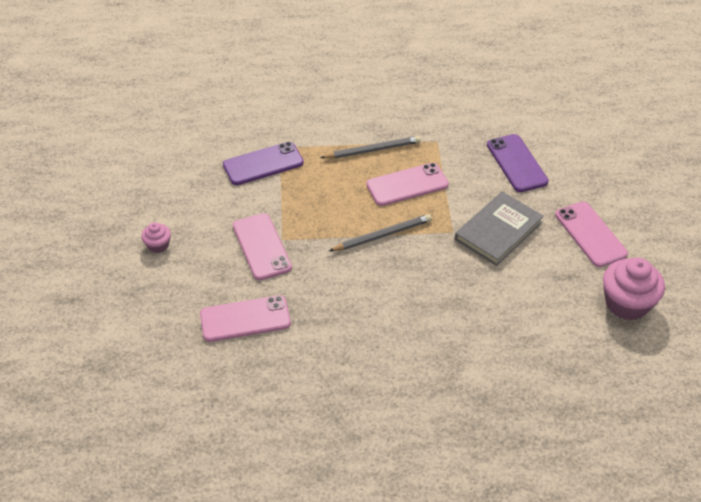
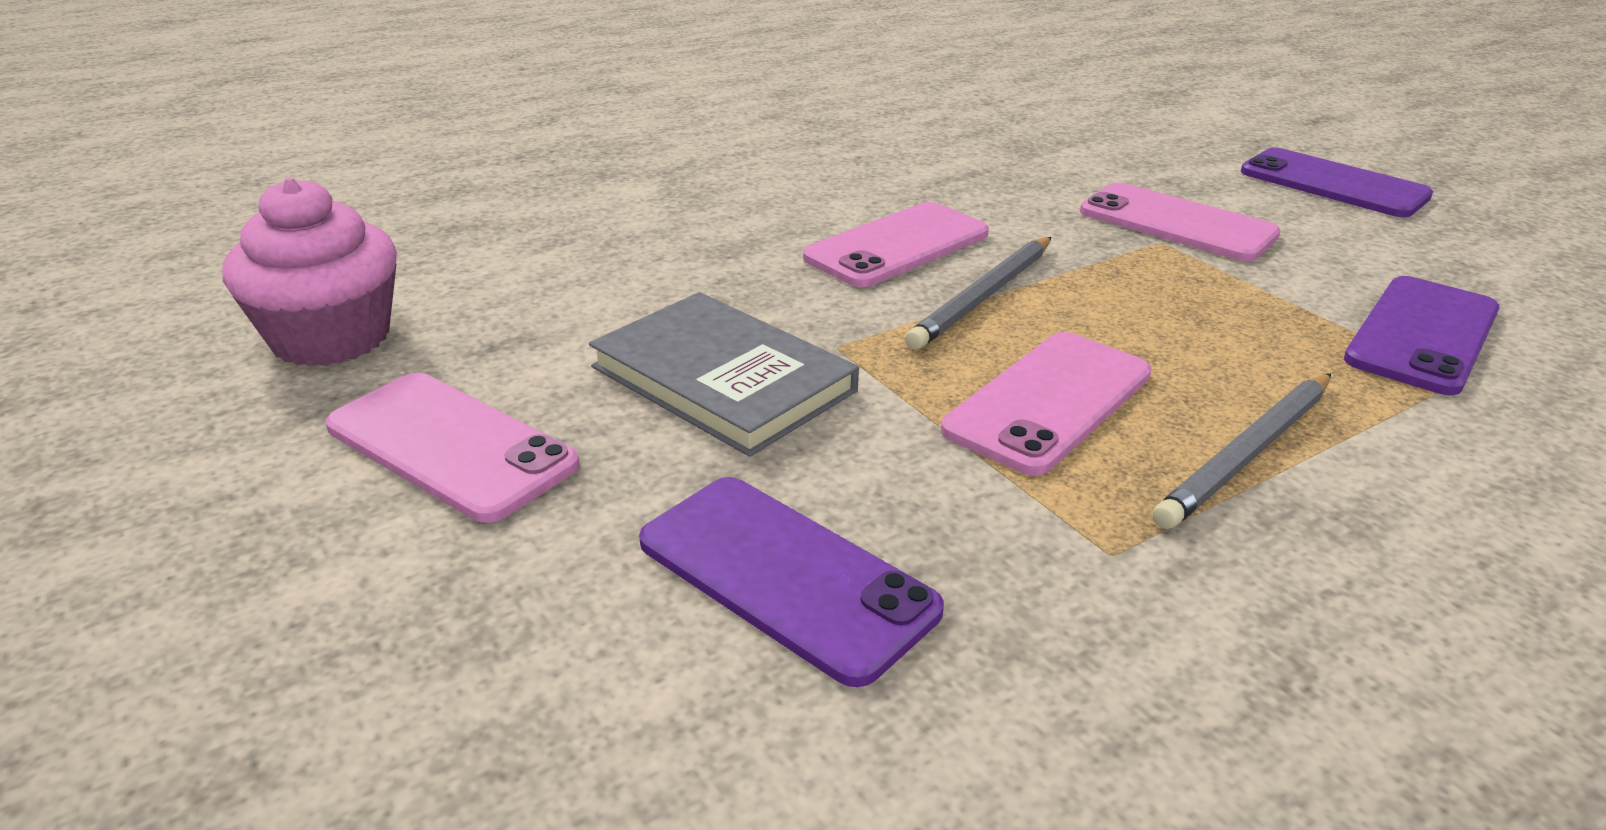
camera: 150 degrees right, 15 degrees down
(158, 245) = (1333, 184): pink cupcake -> purple phone
(245, 319) = (1061, 156): pink phone -> pink phone (897, 246)
(498, 230) = (723, 379): grey book -> grey book turned 60 degrees counterclockwise

